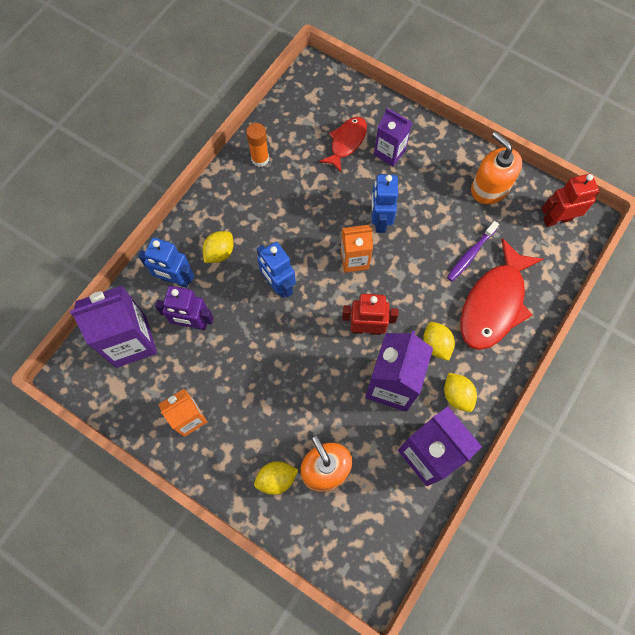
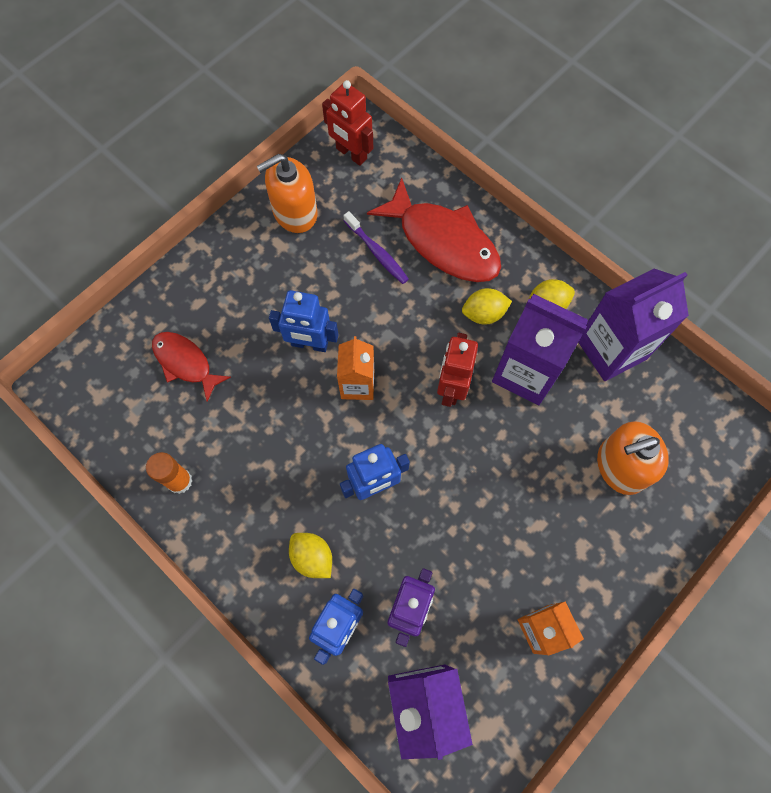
camera: 80 degrees left, 0 degrees up
(276, 479) = (627, 526): yellow lemon -> none
(389, 152) = (215, 313): purple carton -> none
(557, 219) = (351, 154): red robot -> red robot turned 45 degrees counterclockwise

